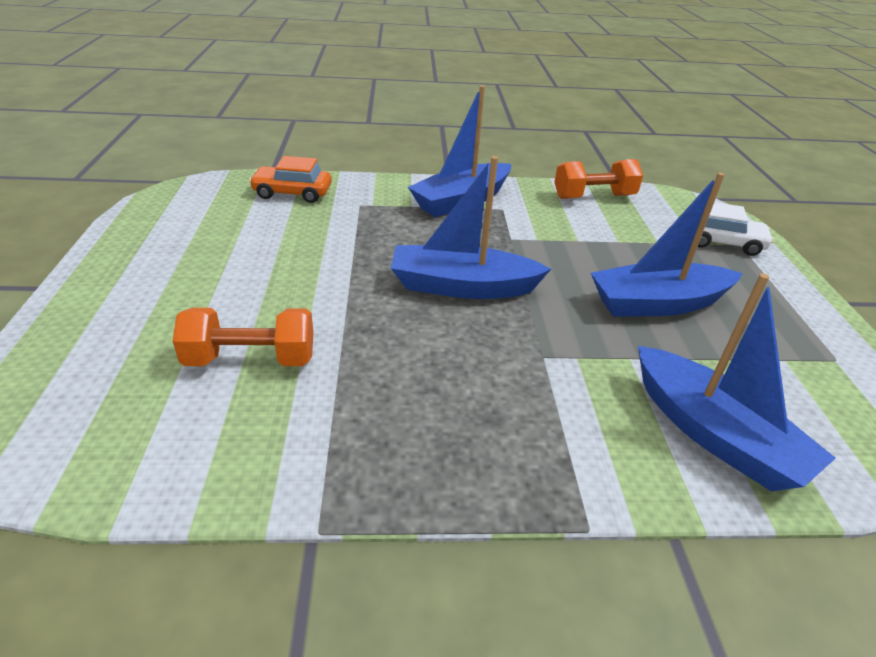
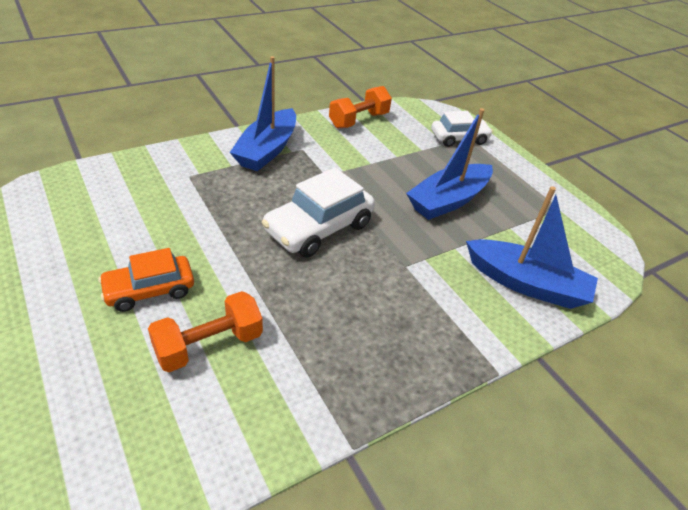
camera: 30 degrees left, 5 degrees up
(292, 193) = (121, 180): orange car -> orange car (150, 290)
(462, 286) = (319, 228): blue boat -> white car

